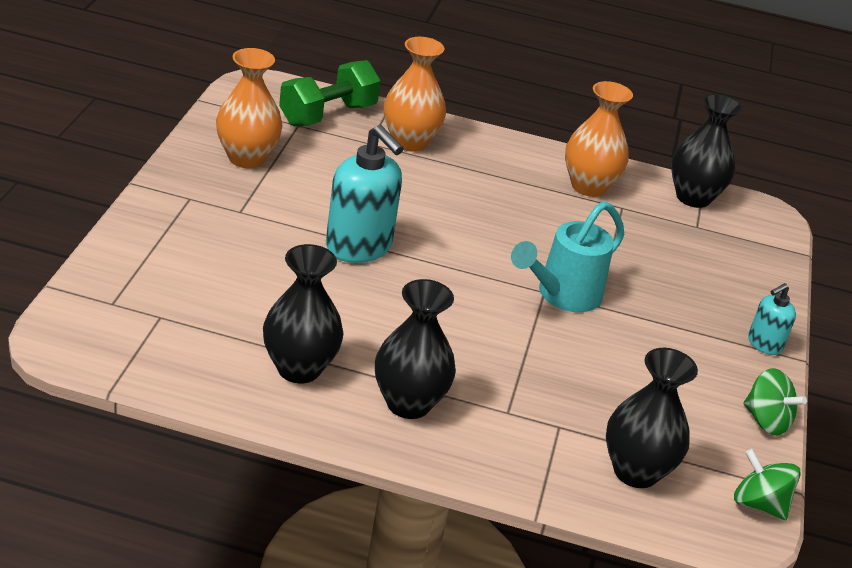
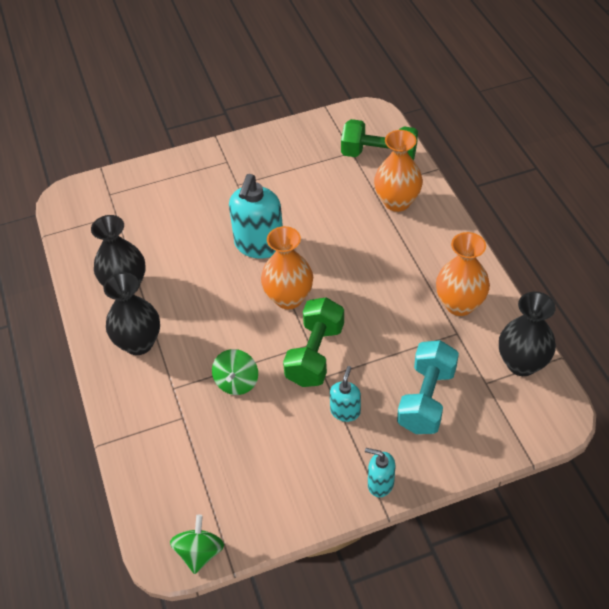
camera: 65 degrees right, 15 degrees up
(246, 158) = (290, 156): orange vase -> orange vase (288, 298)
(562, 295) = (315, 354): turquoise watering can -> green dumbbell
(635, 471) = (174, 474): black vase -> none
(656, 317) = (345, 411): none -> turquoise soap dispenser
(686, 265) = (426, 399): none -> turquoise dumbbell
(766, 421) = (292, 521): green spinning top -> green spinning top (237, 382)

